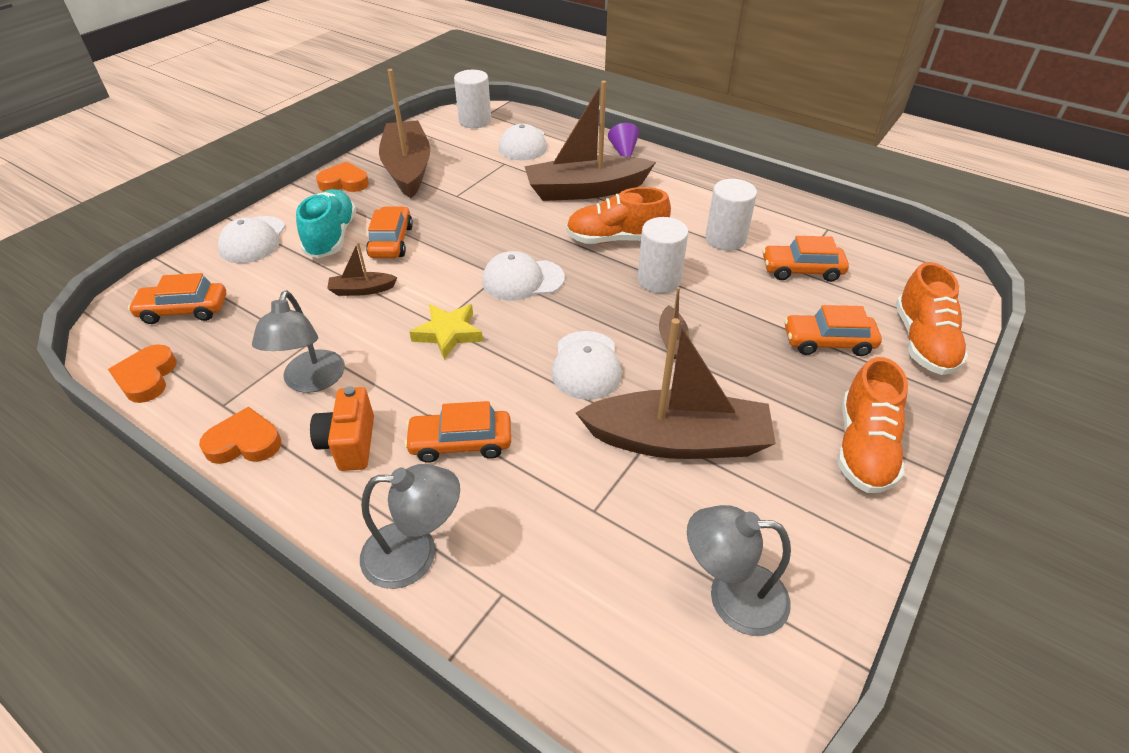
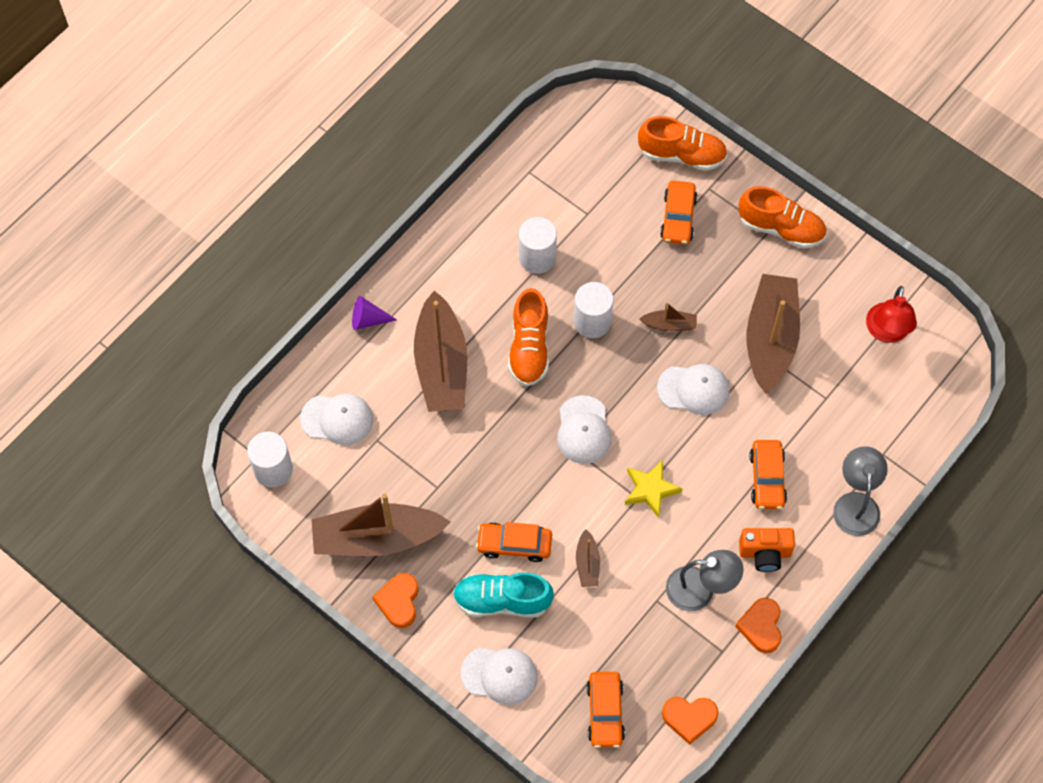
camera: 85 degrees left, 20 degrees up
(731, 597) = (886, 332): grey lamp -> red lamp
(801, 270) = (588, 210): orange car -> none

